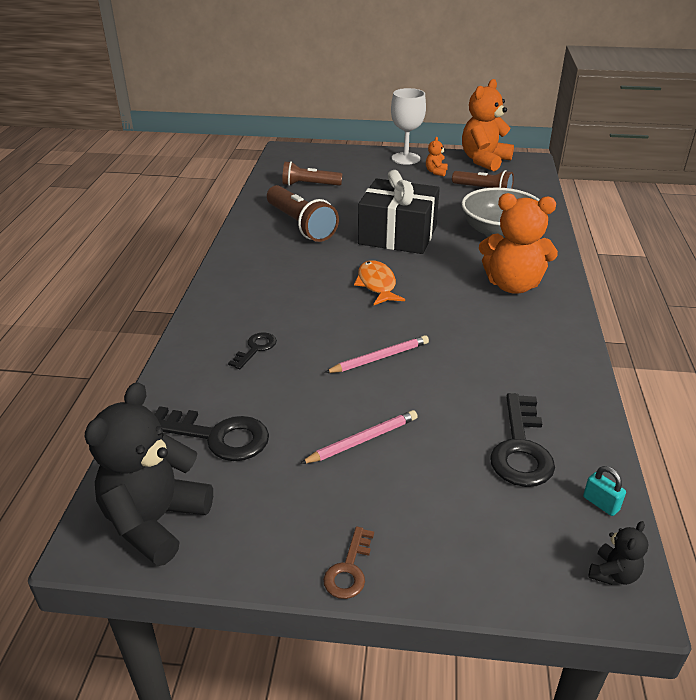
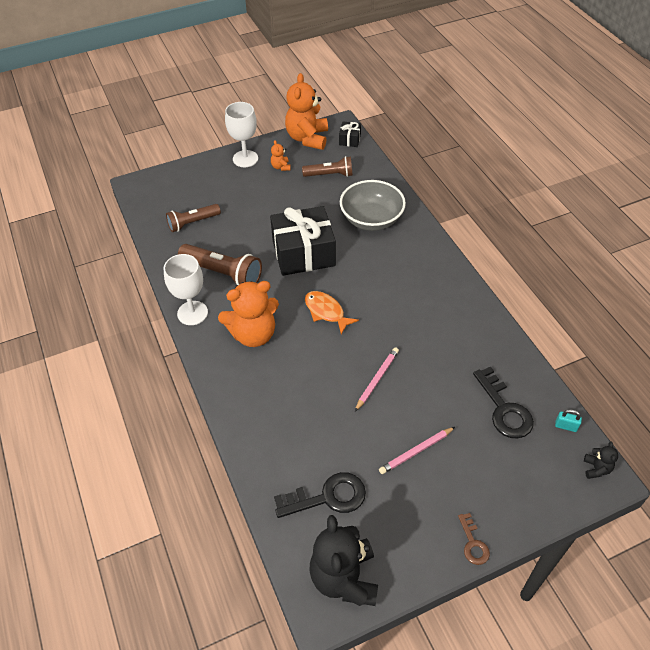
camera: 30 degrees left, 15 degrees up
(241, 242) = (192, 313): none -> white goblet
(256, 349) = (291, 412): black key -> none
(363, 440) = (416, 451): pink pencil -> pink pencil turned 150 degrees counterclockwise
(512, 285) = (414, 271): orange teddy bear -> orange teddy bear (253, 334)
(530, 172) = (349, 139): none -> black gift

